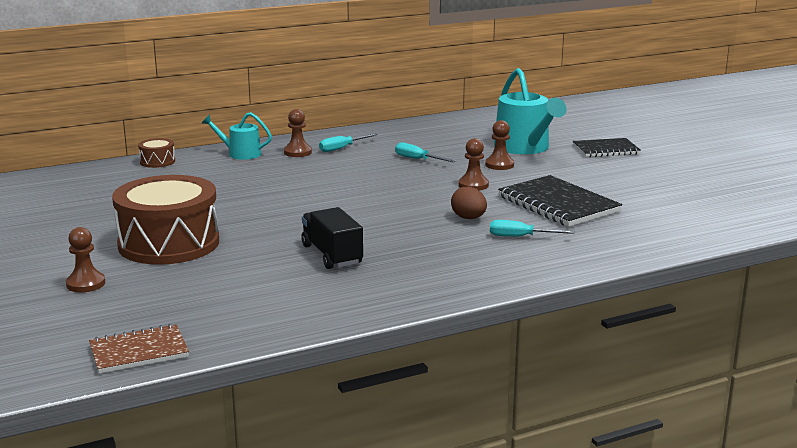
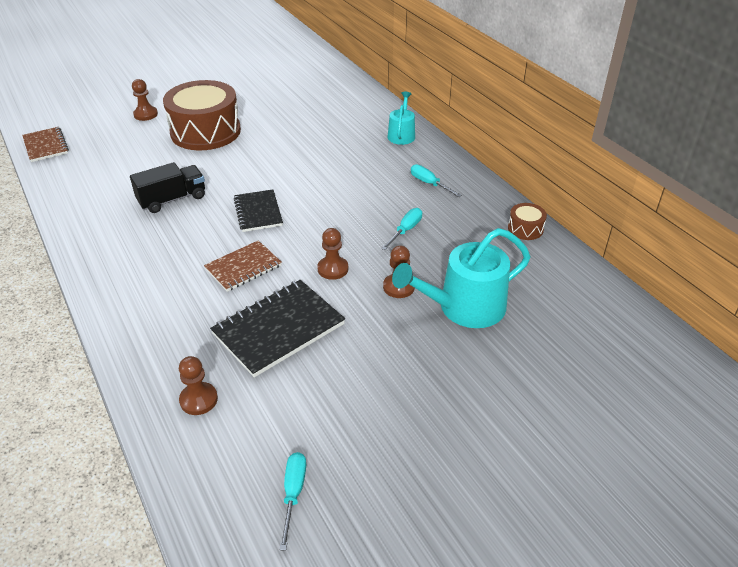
camera: 85 degrees right, 20 degrees up
(157, 161) = (374, 103): brown drum -> brown drum (525, 229)
(297, 152) = (412, 161): brown pawn -> brown pawn (198, 400)
(468, 218) = (243, 267): brown egg -> brown notebook
(520, 237) = (194, 300): turquoise screwdriver -> turquoise screwdriver (293, 494)
(606, 150) = (476, 382): black notebook -> black notebook (258, 212)

